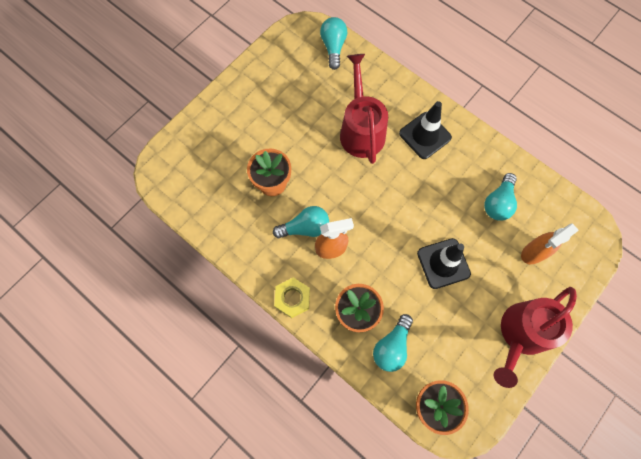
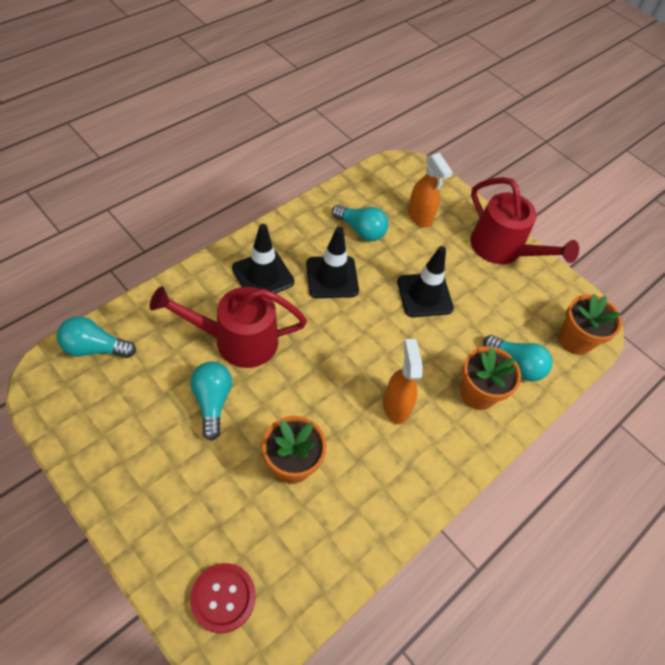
camera: 90 degrees left, 15 degrees down
(183, 159) = (223, 598): none -> red button
(292, 298) = (457, 463): yellow nut -> none
(305, 228) = (364, 432): turquoise light bulb -> turquoise light bulb (212, 401)
(439, 186) = (332, 277): none -> black traffic cone

